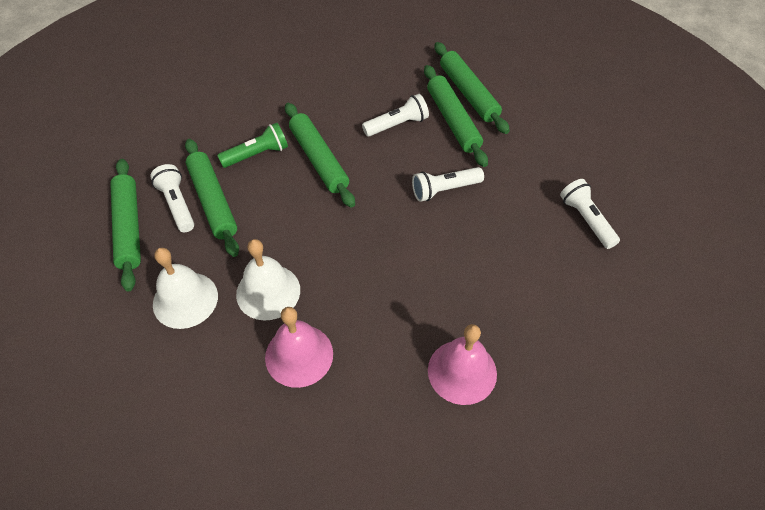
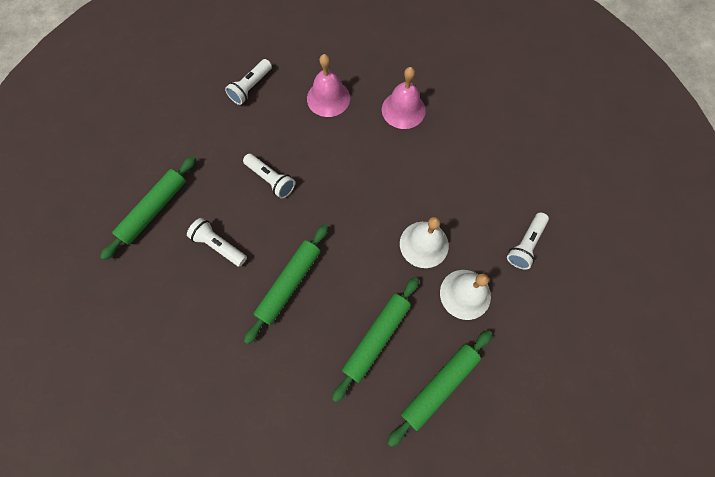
camera: 120 degrees left, 15 degrees up
(177, 204) = (396, 365): white flashlight -> white flashlight (525, 245)
(257, 154) = (310, 337): green flashlight -> none
(299, 355) = (452, 198): pink bell -> pink bell (328, 98)
(453, 121) = (194, 206): green rolling pin -> none

